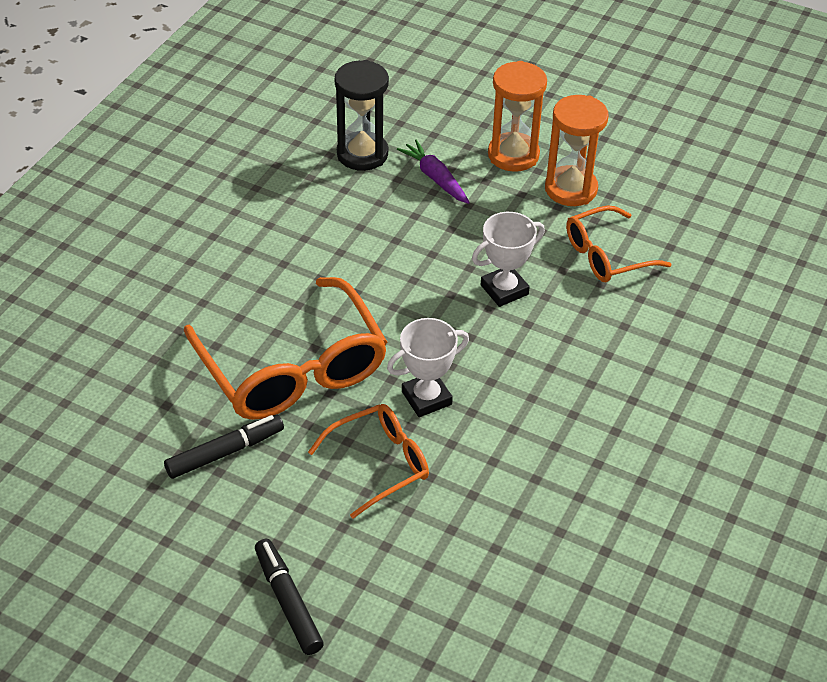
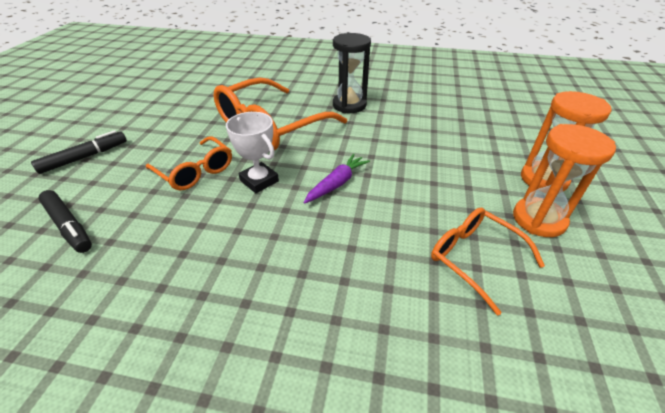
camera: 75 degrees right, 5 degrees down
(225, 452) = (201, 118): black marker -> black marker (68, 226)
(362, 154) = (472, 117): black hourglass -> black hourglass (349, 105)
(435, 178) = (479, 147): purple carrot -> purple carrot (337, 183)
(504, 290) = (387, 200): white trophy -> none

